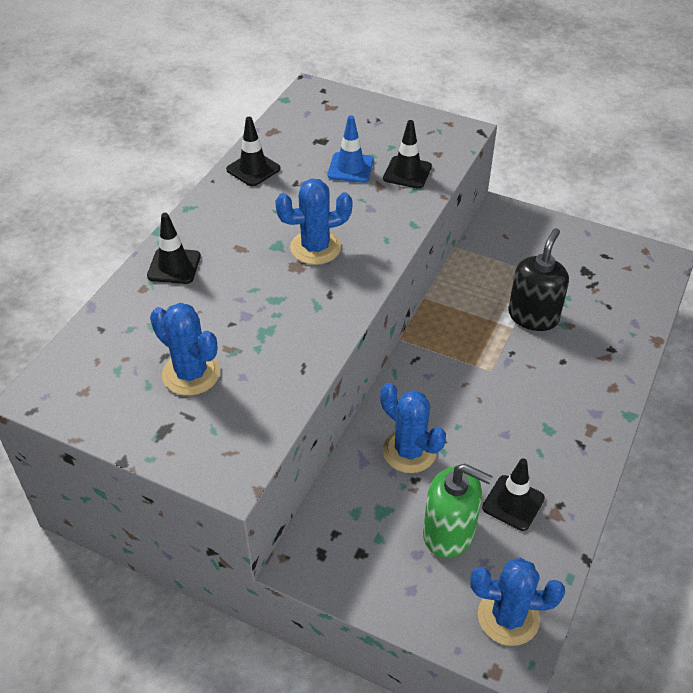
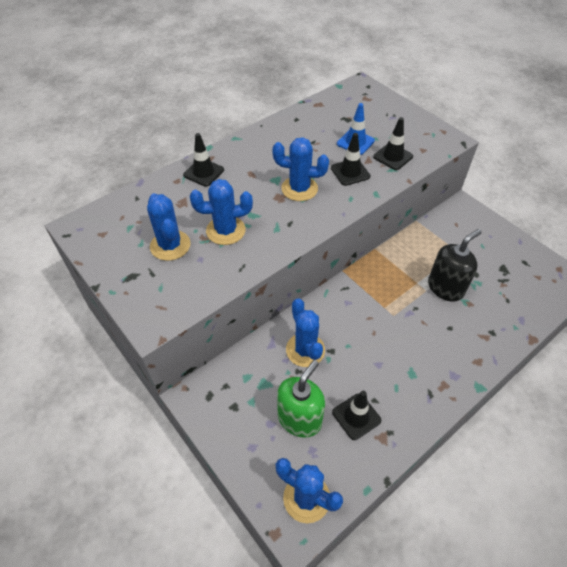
camera: 25 degrees right, 5 degrees up
(253, 169) = (291, 125): black traffic cone -> black traffic cone (350, 172)
(253, 330) = (225, 230): none -> blue cactus
(449, 533) = (299, 418): green soap dispenser -> green soap dispenser turned 105 degrees counterclockwise

